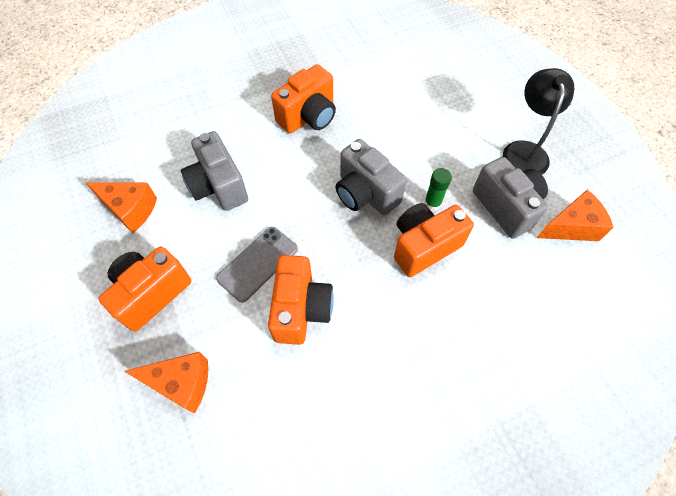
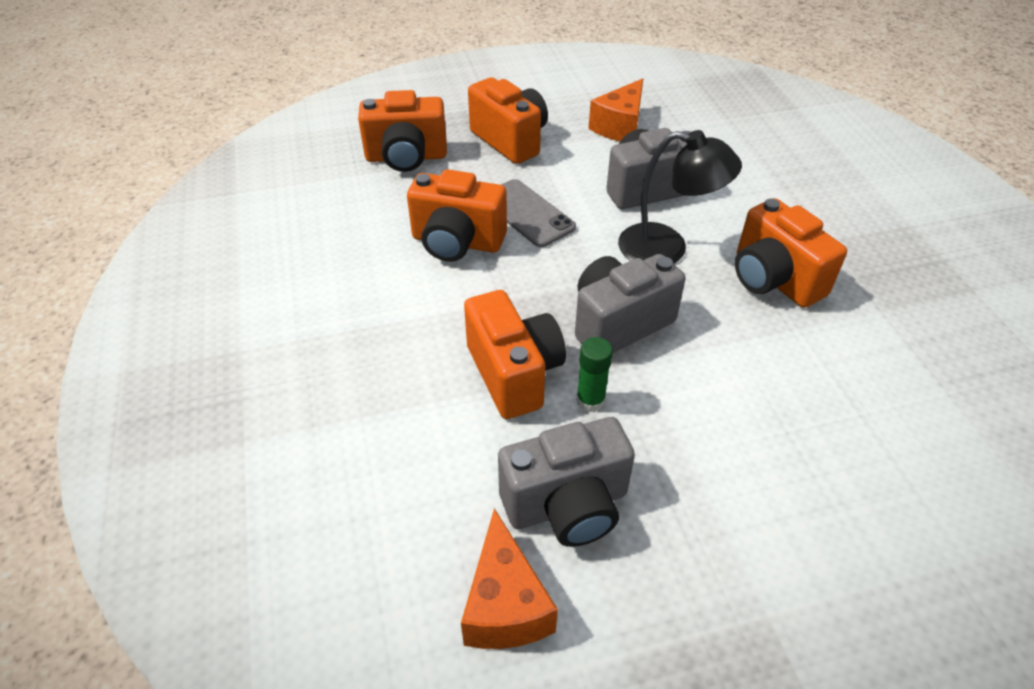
camera: 100 degrees right, 15 degrees down
(181, 383) = (406, 157): orange cheese -> orange camera
(524, 151) = (698, 581): black lamp -> black lamp (667, 248)

